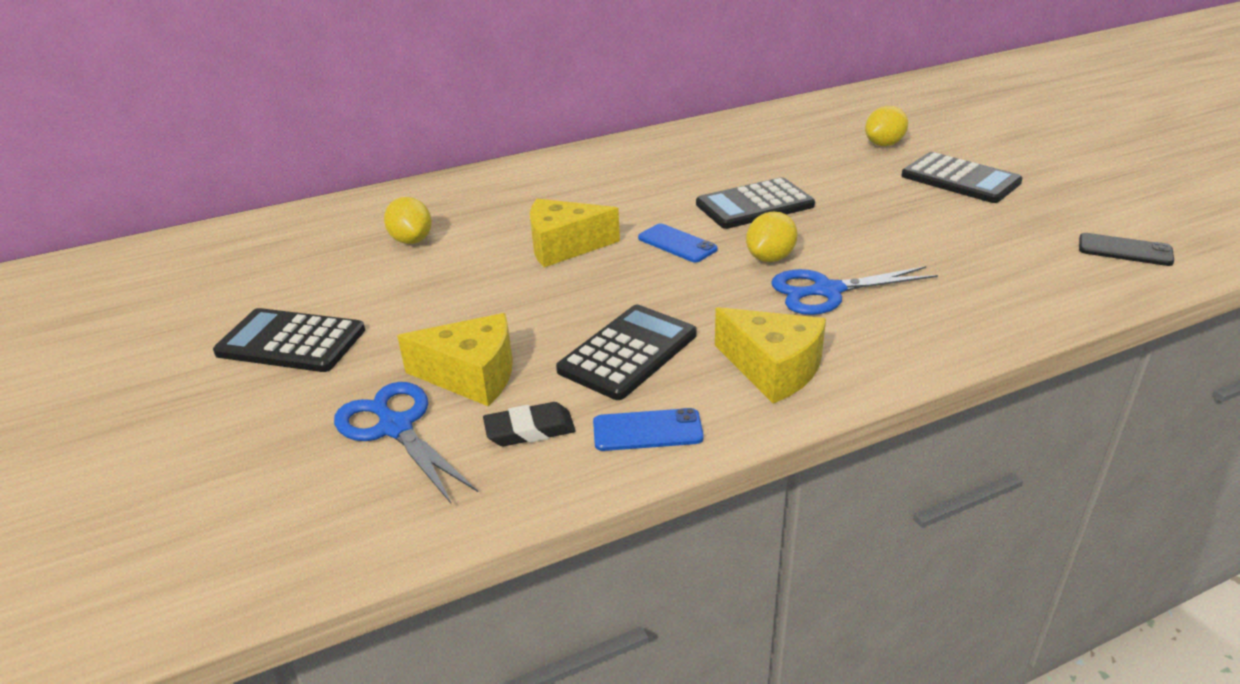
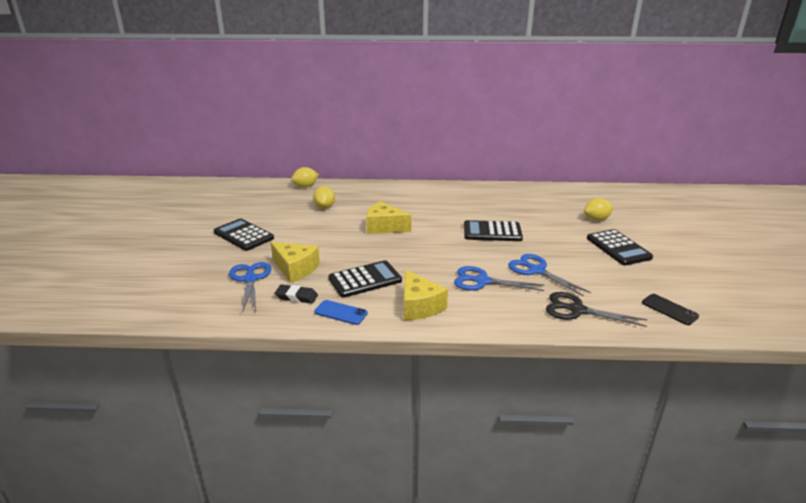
camera: 25 degrees right, 5 degrees down
(677, 244) = (435, 240): blue phone -> none
(770, 258) = (472, 258): yellow lemon -> yellow lemon (305, 186)
(888, 248) = (536, 271): none -> blue scissors
(1012, 292) = (577, 310): none -> black scissors

